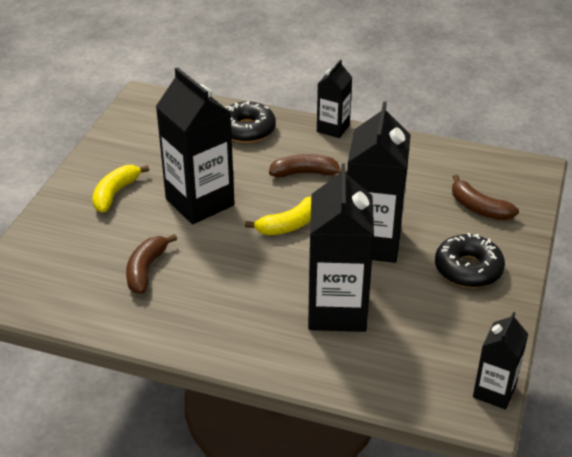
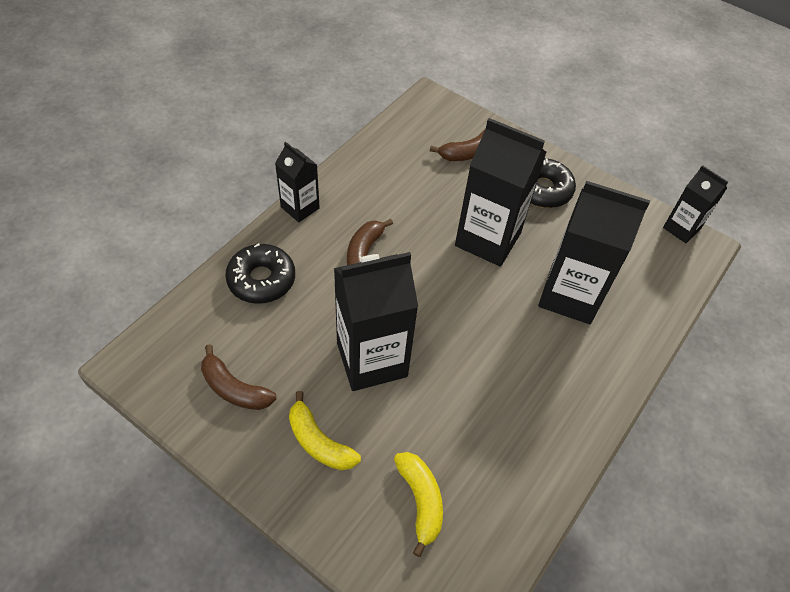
camera: 75 degrees left, 15 degrees up
(146, 270) = (466, 440): brown banana -> brown banana (234, 388)
(289, 225) = (440, 293): yellow banana -> yellow banana (420, 501)

